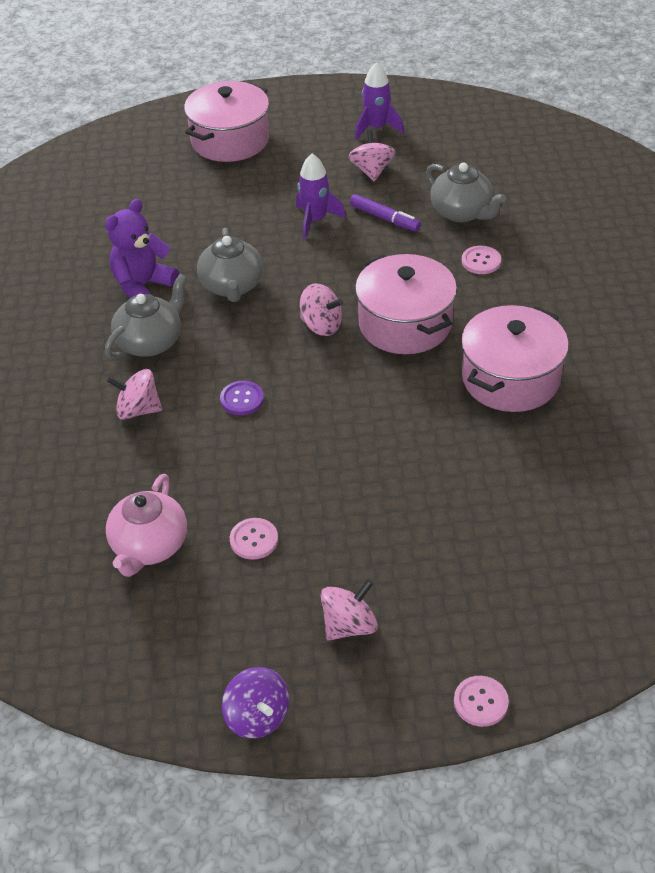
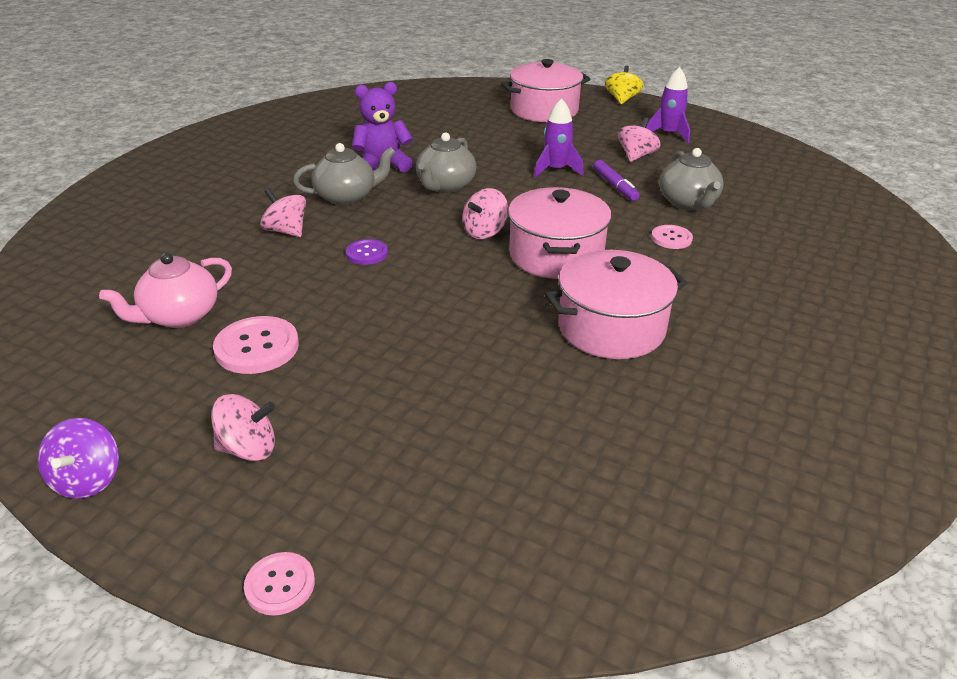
camera: 30 degrees right, 10 degrees down
(254, 540) = (257, 347): pink button -> pink button, size x1.66
(293, 93) = (622, 99): none -> yellow spinning top
(321, 325) = (485, 232): pink spinning top -> pink spinning top turned 75 degrees clockwise

